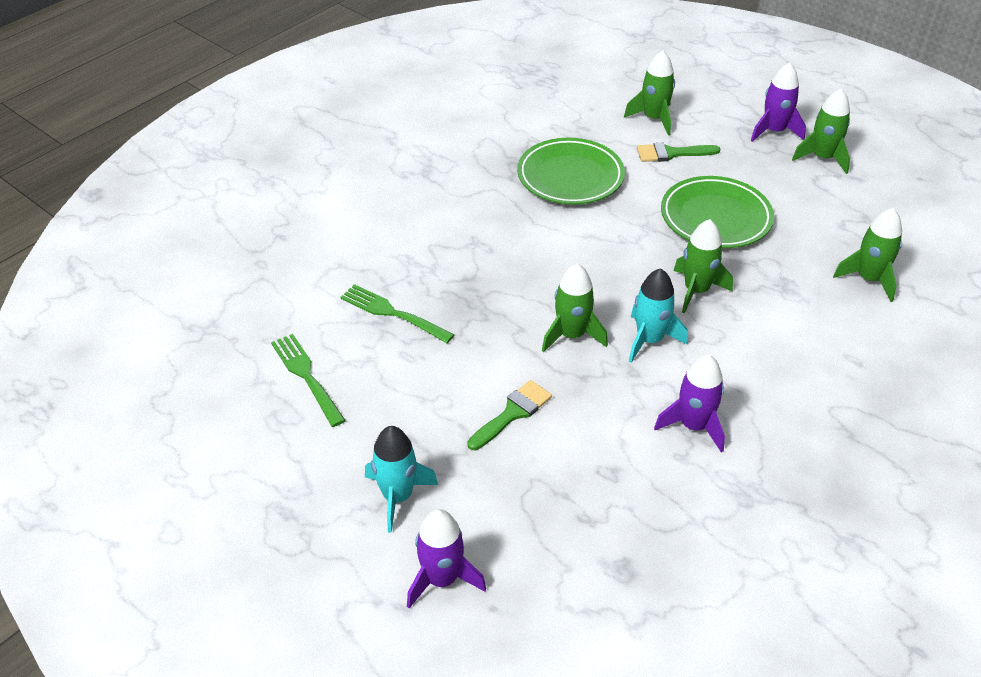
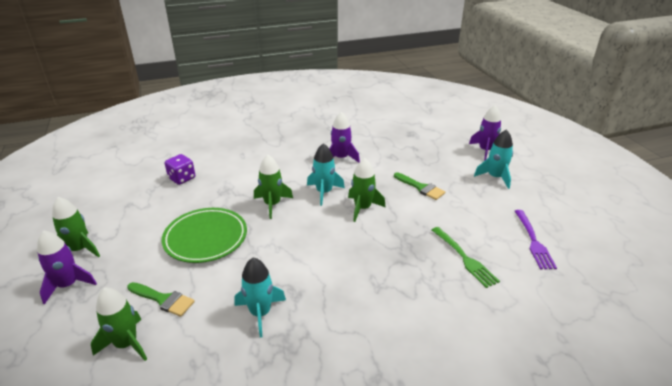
camera: 150 degrees left, 10 degrees down
(307, 377) = (533, 241): green fork -> purple fork
(512, 413) = (421, 187): green brush -> green brush turned 120 degrees counterclockwise
(570, 177) = (260, 313): green plate -> turquoise rocket
(869, 279) = (182, 178): green rocket -> purple dice

